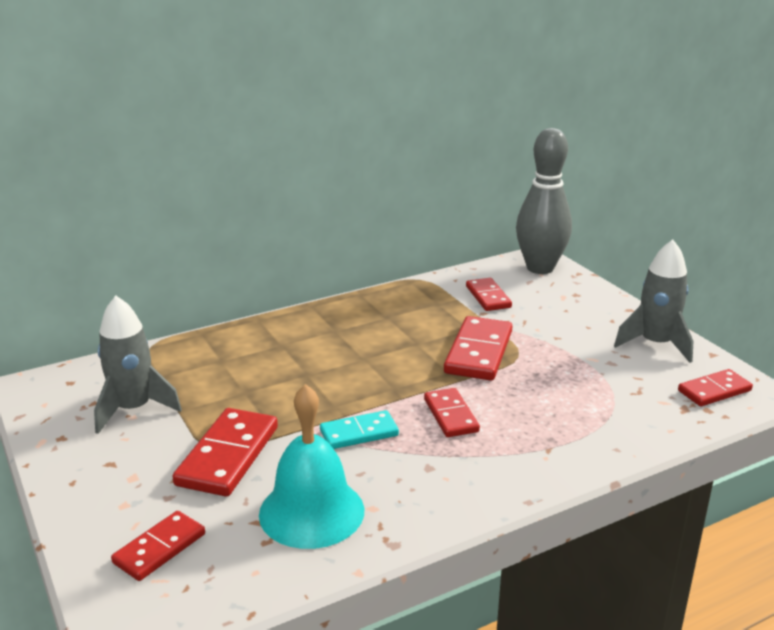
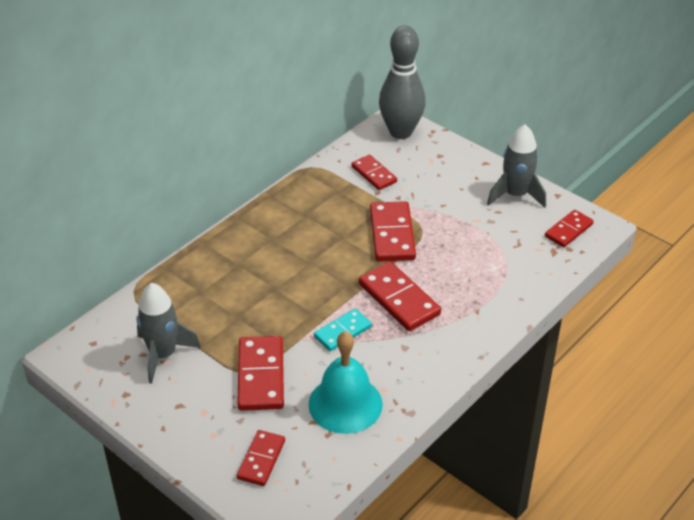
camera: 20 degrees left, 15 degrees up
(451, 415) = (399, 299): red domino -> red domino, size x1.59

